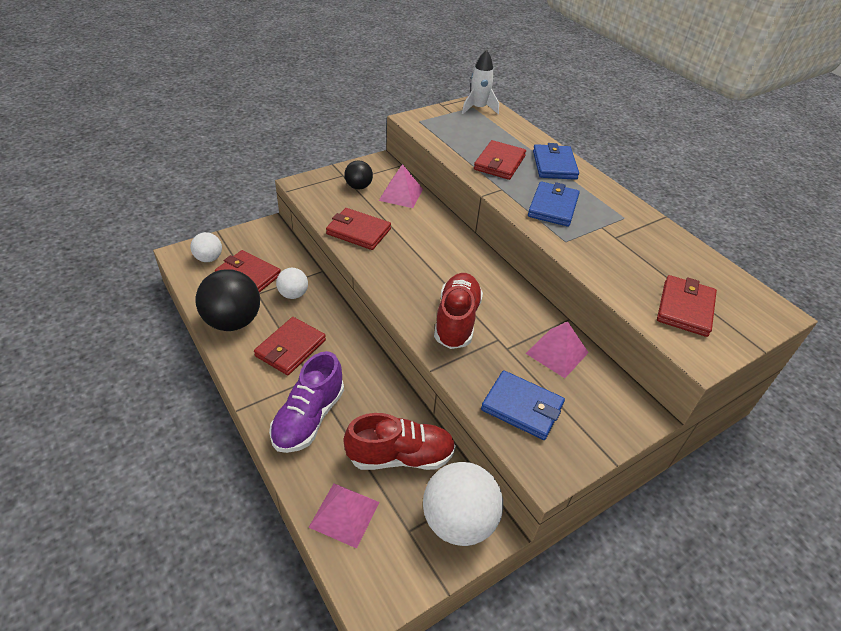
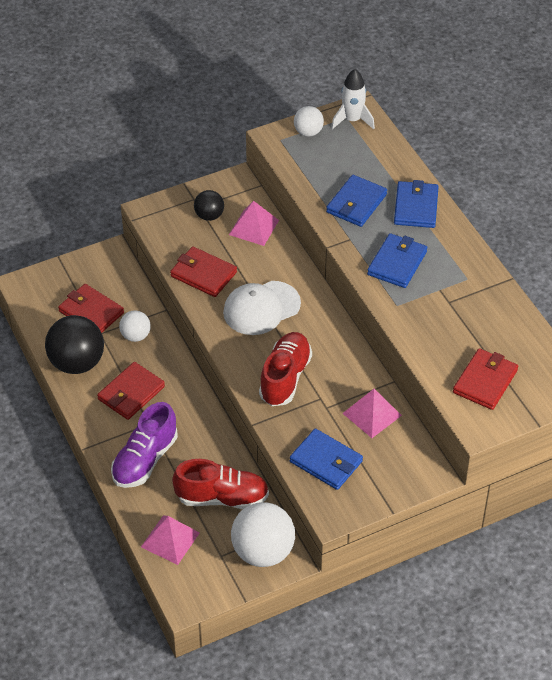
camera: 10 degrees right, 5 degrees up
(209, 258) = (51, 291): white ball -> white ball (308, 132)
(420, 258) = (261, 308): none -> white cap
(499, 163) = (356, 203): red wallet -> blue wallet

